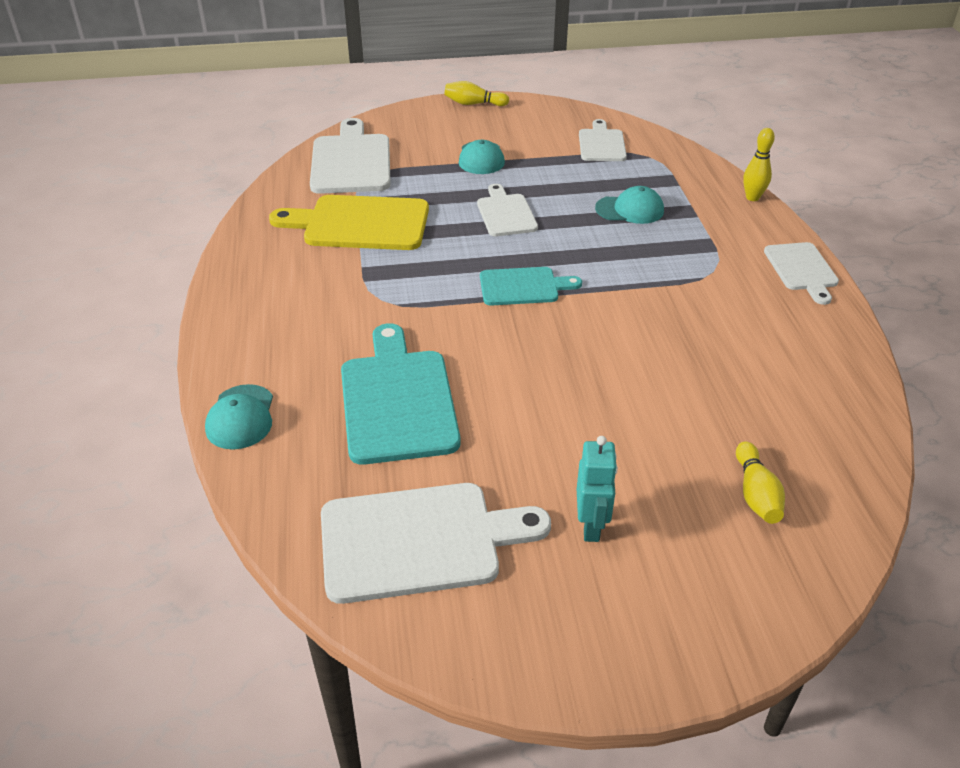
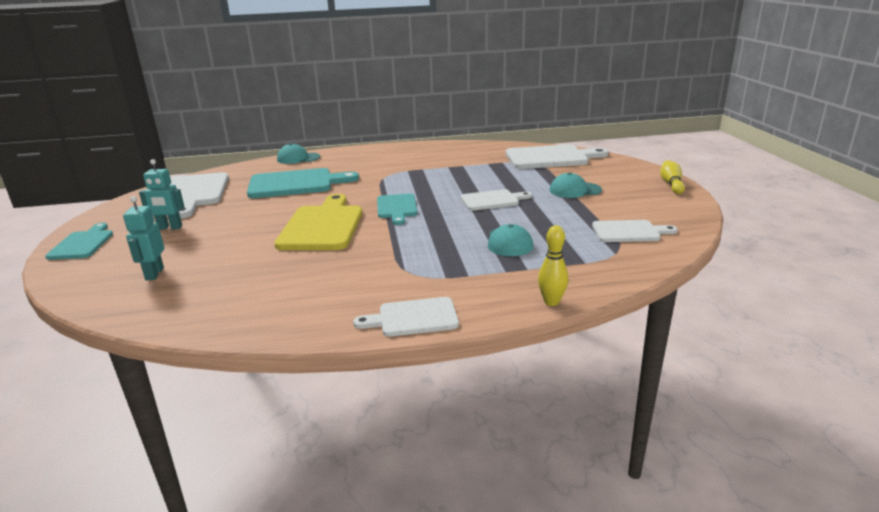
camera: 90 degrees right, 15 degrees down
(360, 223) = (471, 165): yellow cutting board -> yellow cutting board (322, 226)
(664, 638) = (82, 244): none -> turquoise cutting board
(756, 494) = (154, 274): yellow bowling pin -> turquoise robot

